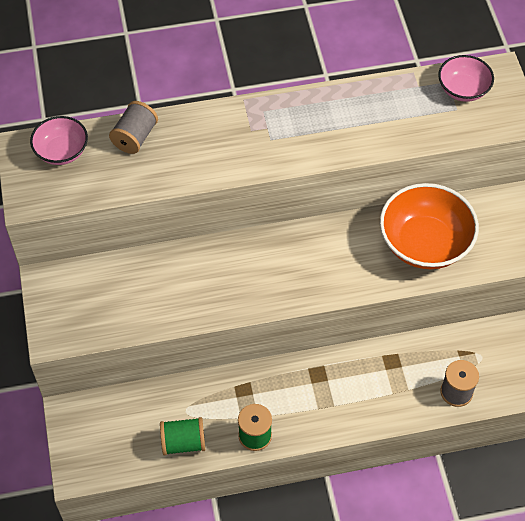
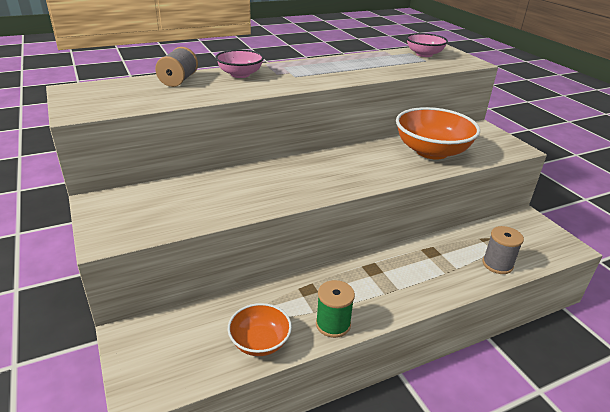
camera: 15 degrees left, 25 degrees down
(62, 151) = (111, 89): pink bowl -> pink bowl (240, 74)
(183, 442) = (260, 342): green spool -> orange bowl

